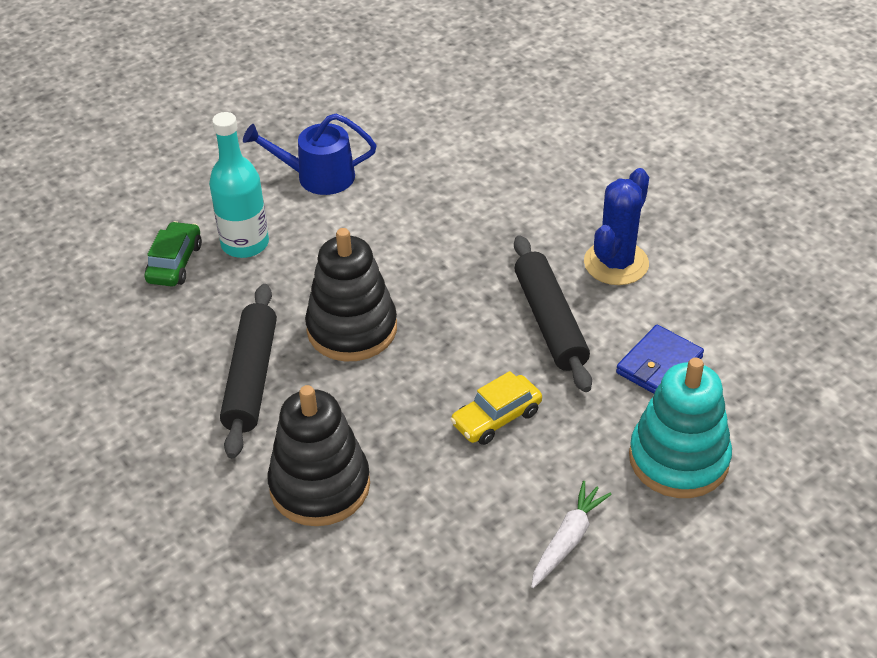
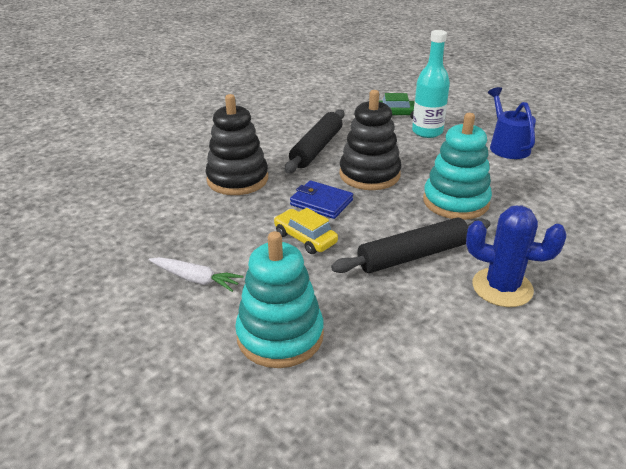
camera: 80 degrees right, 10 degrees down
(251, 378) = (317, 148): black rolling pin -> black rolling pin turned 60 degrees counterclockwise
(443, 259) = (456, 201): none -> turquoise stacking toy
(659, 365) = (386, 319): blue wallet -> blue wallet (321, 202)

